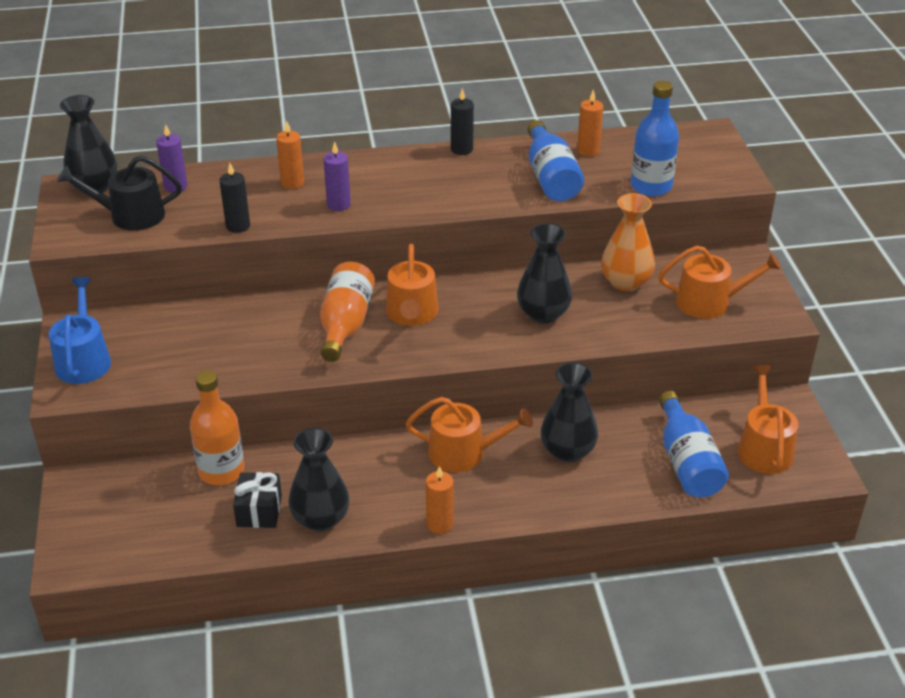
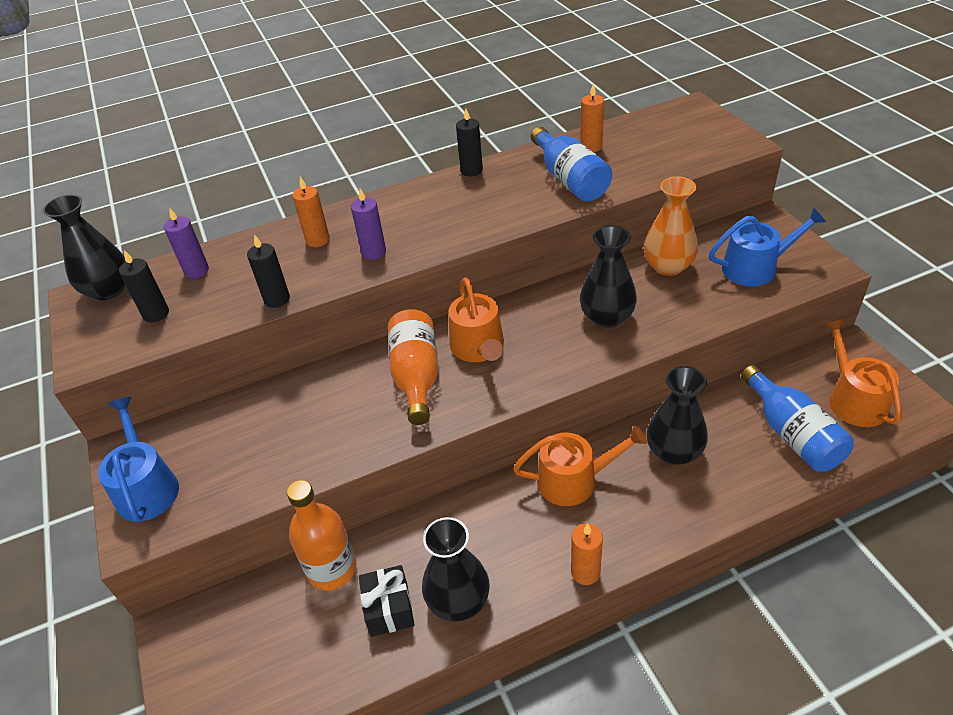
camera: 10 degrees left, 5 degrees up
(130, 215) = (156, 314): black watering can -> black candle
(651, 186) = (668, 168): blue bottle -> none
(710, 302) = (756, 268): orange watering can -> blue watering can

